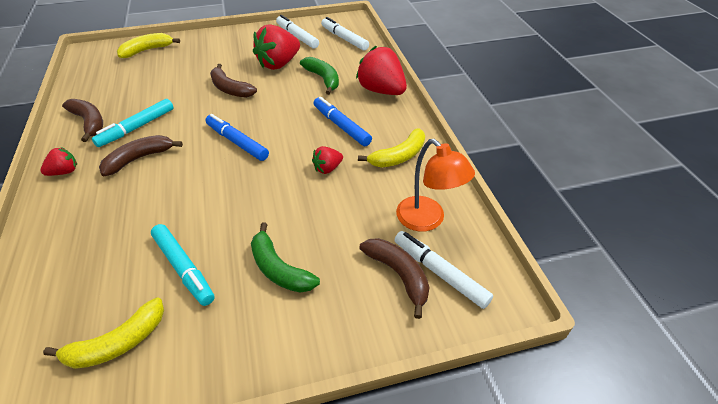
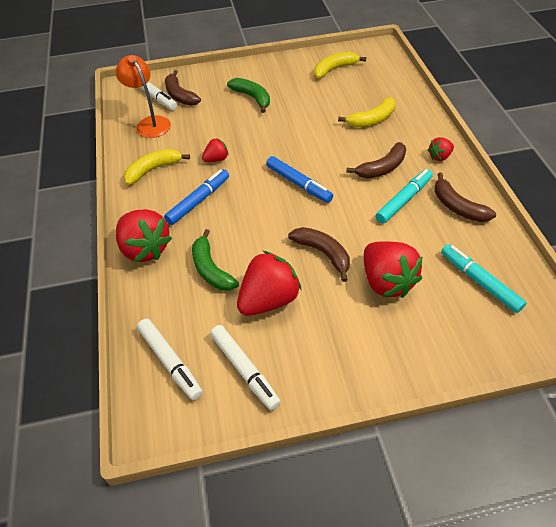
camera: 175 degrees left, 5 degrees up
(147, 50) = (469, 335): yellow banana -> yellow banana (372, 119)
(183, 268) = (312, 98): turquoise marker -> turquoise marker (479, 281)
(187, 73) = (386, 282): none -> red strawberry
(341, 126) = (198, 201): blue marker -> blue marker turned 105 degrees counterclockwise

